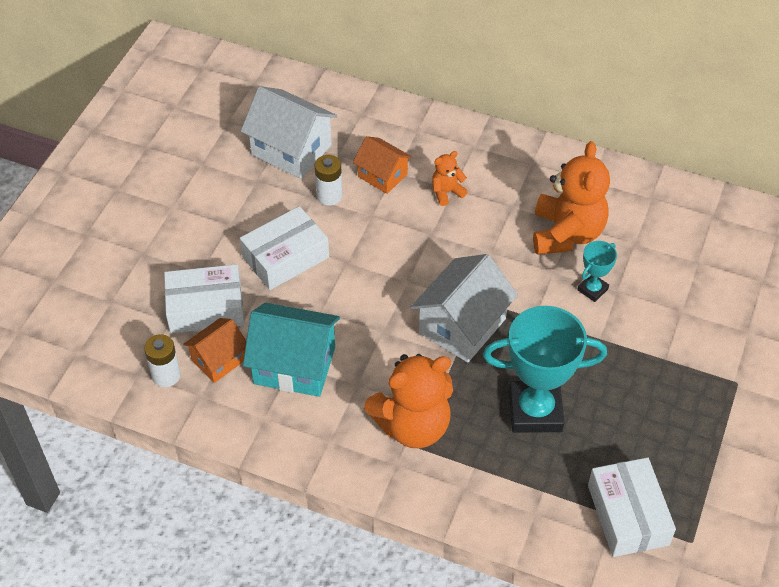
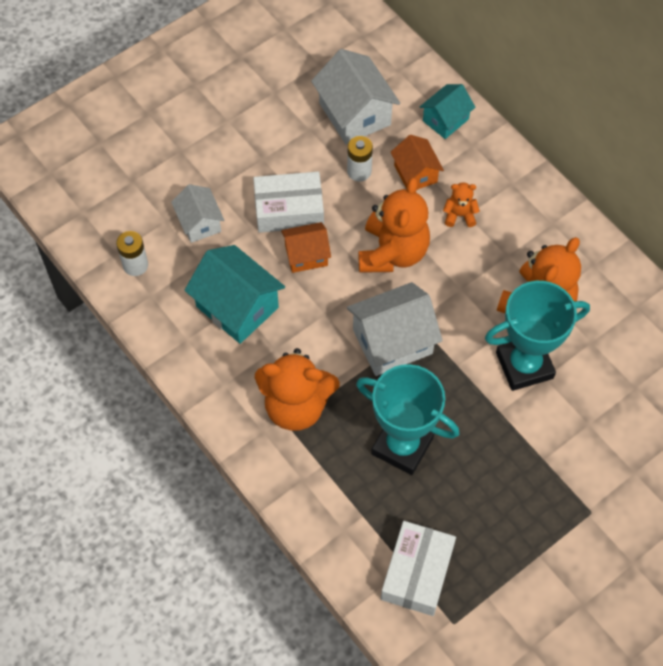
camera: 30 degrees right, 10 degrees up
(205, 308) = (199, 223): white box -> white house
(219, 359) = (182, 272): orange house -> orange house (306, 255)
(378, 120) = (445, 120): none -> turquoise house
(408, 250) = (392, 252): none -> orange teddy bear
(592, 289) = (524, 365): turquoise trophy -> turquoise trophy, size x2.09

